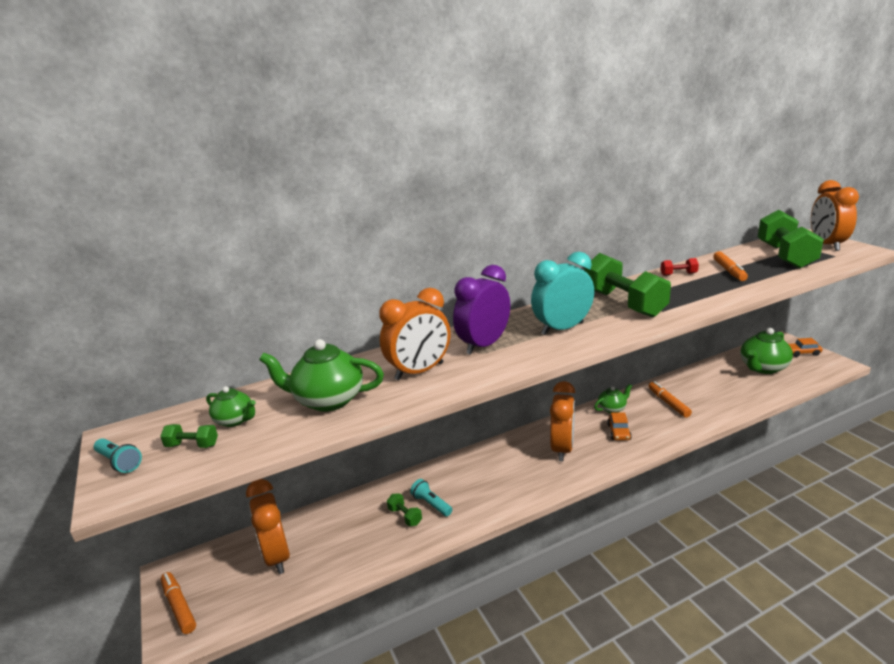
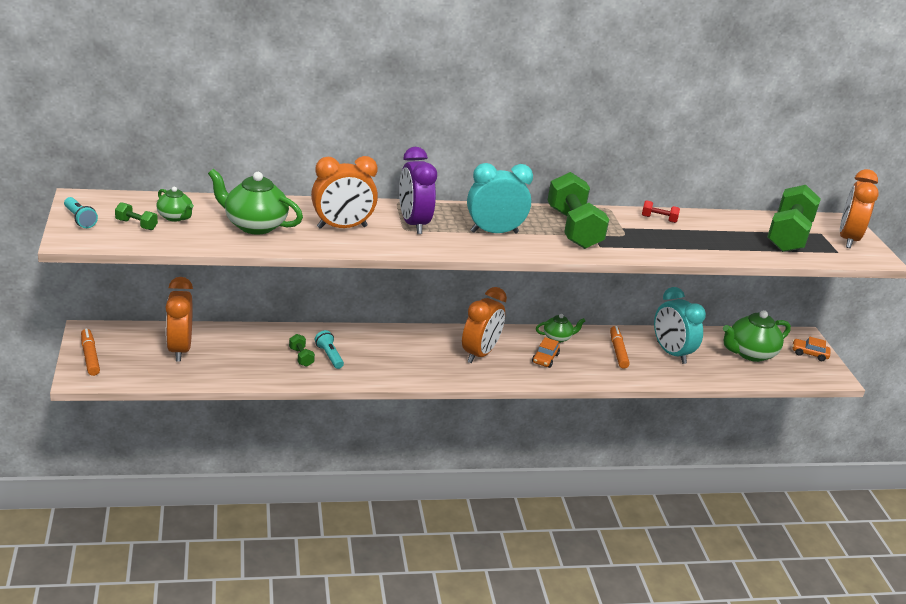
camera: 10 degrees right, 5 degrees up
(484, 345) = (413, 224): purple clock -> purple clock turned 75 degrees counterclockwise
(708, 389) = (671, 353): none -> turquoise clock
(729, 271) = (711, 232): orange marker -> none

